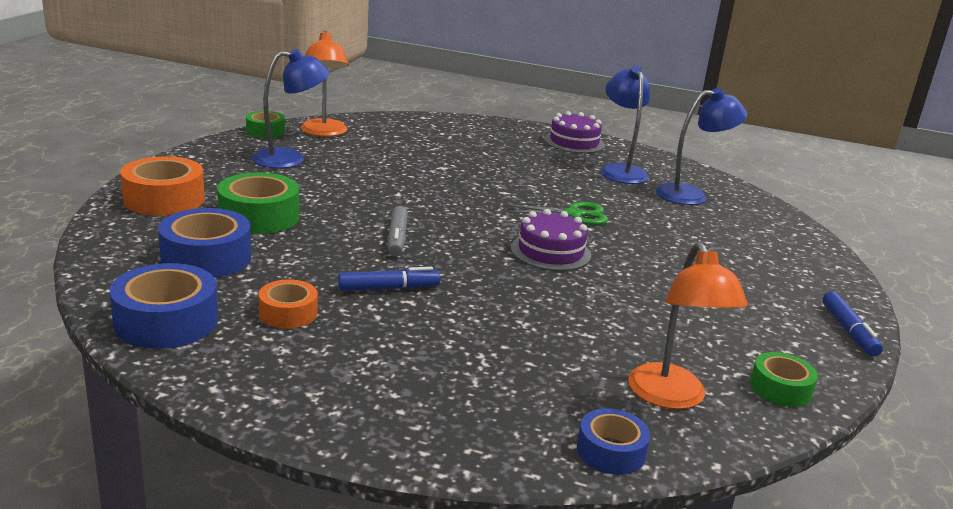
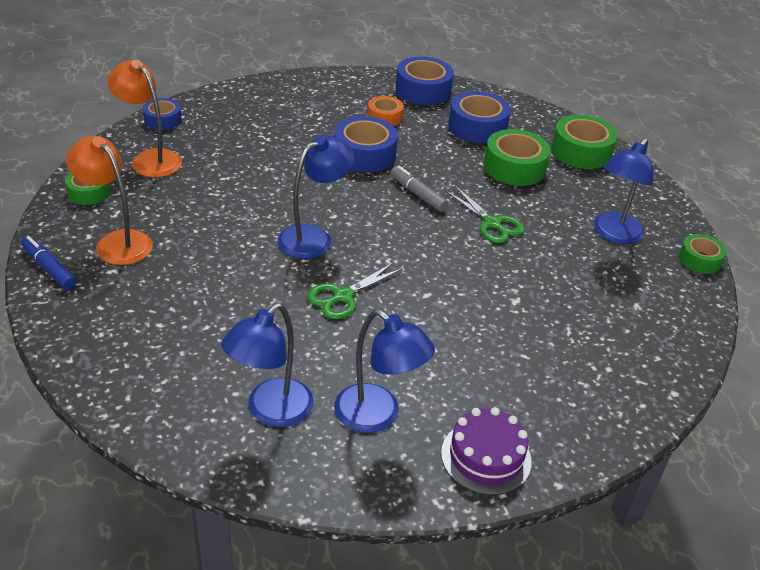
camera: 140 degrees right, 15 degrees up
(164, 199) = (581, 151): orange tape -> green tape
(324, 132) = (671, 290): orange lamp -> orange lamp (117, 242)
(372, 198) = (492, 223): none -> green scissors
(388, 288) = (364, 154): blue marker -> blue tape
(550, 251) = (314, 237): purple cake -> blue lamp

